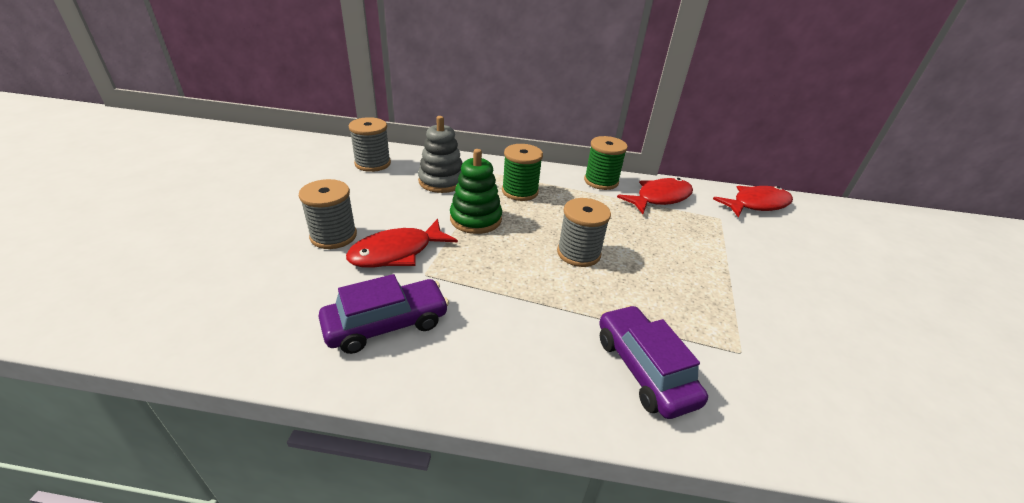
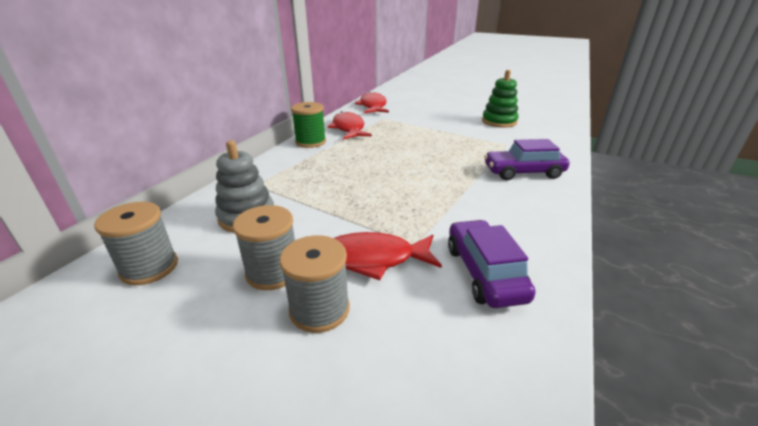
camera: 70 degrees left, 5 degrees down
(397, 252) = (373, 259): red fish -> red fish turned 105 degrees clockwise
(475, 219) = (335, 206): green stacking toy -> green stacking toy (499, 121)
(520, 191) = (301, 177): green spool -> none
(578, 253) = (405, 169): grey spool -> grey spool (273, 272)

